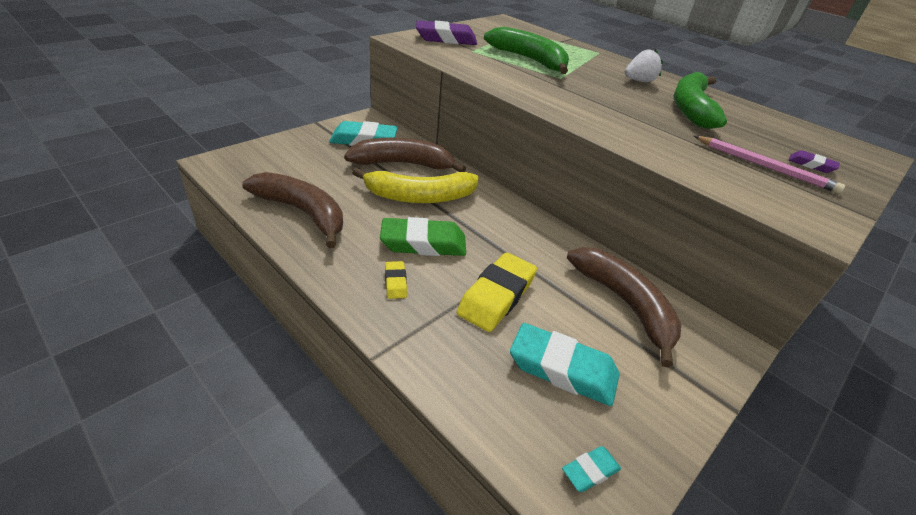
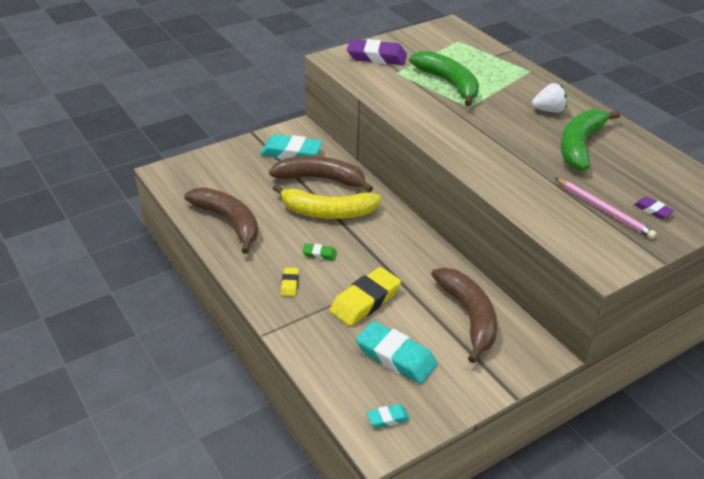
camera: 15 degrees right, 0 degrees up
(423, 243) = (319, 254): green eraser -> green eraser, size x0.48

